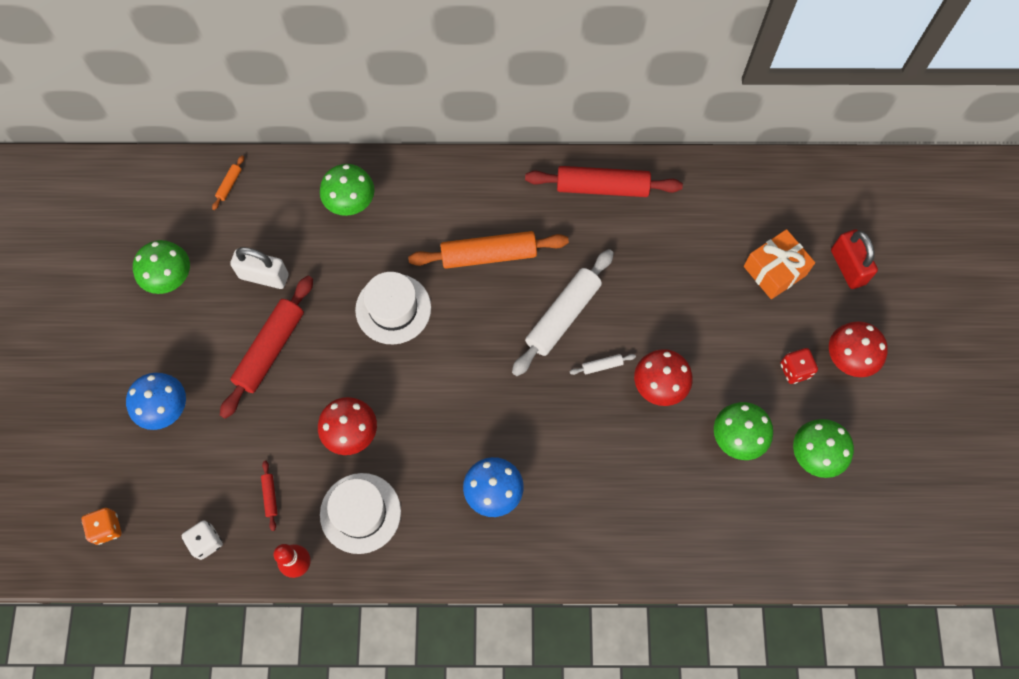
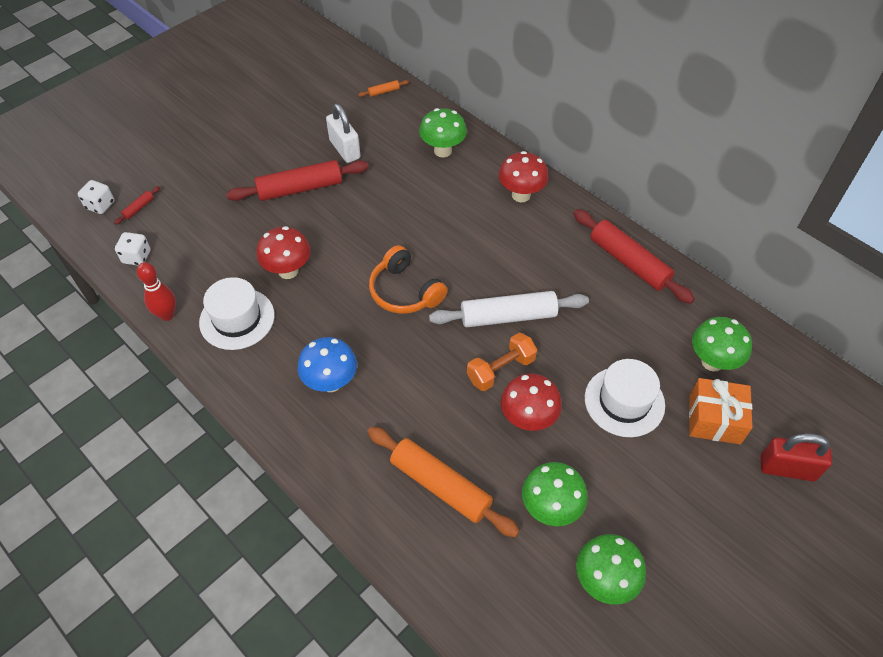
camera: 45 degrees right, 15 degrees down
(107, 528) = (100, 205): orange dice -> white dice
(166, 410) = (206, 173): blue mushroom -> none
(171, 280) = (292, 113): green mushroom -> green mushroom (712, 362)
(270, 496) = (200, 264): red rolling pin -> red rolling pin (139, 208)
(393, 309) = (399, 224): white hat -> white hat (624, 401)
(464, 366) = (404, 291): none -> orange headphones
(489, 255) = (498, 242): orange rolling pin -> orange rolling pin (440, 486)
(602, 366) = (500, 370): white rolling pin -> orange dumbbell
(795, 370) = (656, 503): red dice -> none
(847, 359) = (714, 536): red mushroom -> red mushroom (521, 195)
(848, 267) = (787, 468): red padlock -> red padlock turned 75 degrees clockwise

